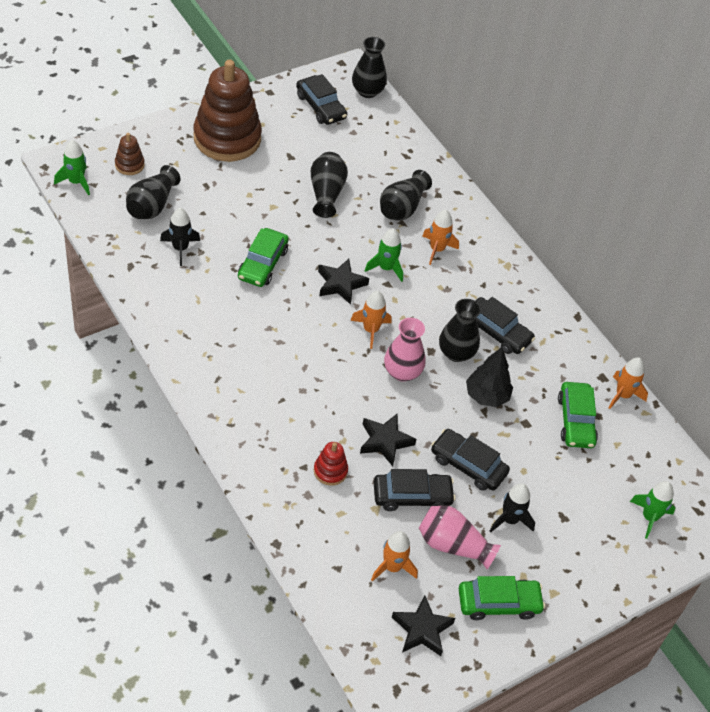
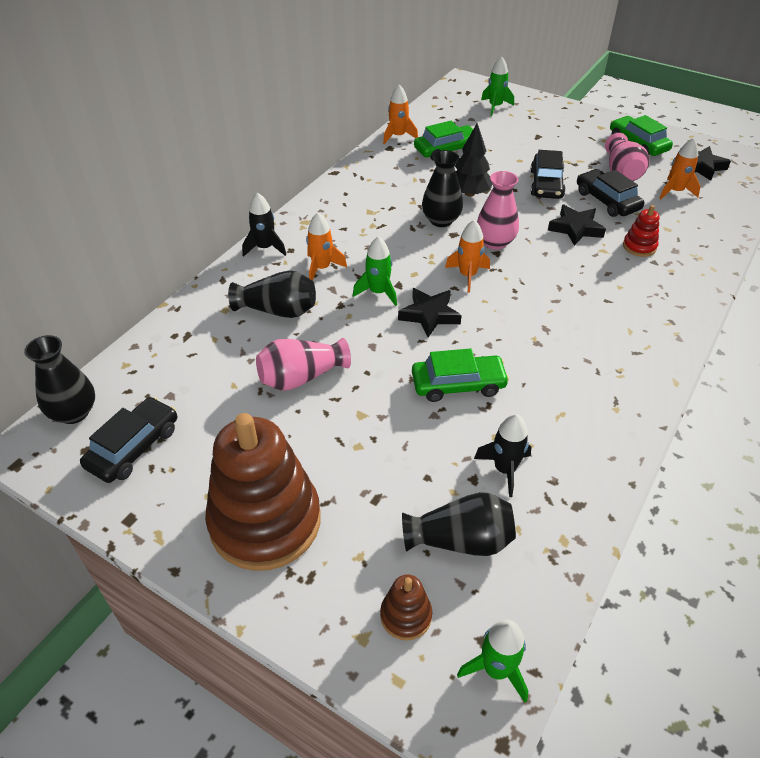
camera: 110 degrees left, 5 degrees down
(326, 193) = (301, 377): black vase -> pink vase
(497, 332) = (394, 206): black car -> none
(510, 520) = (569, 155): black rocket -> black rocket (265, 248)

